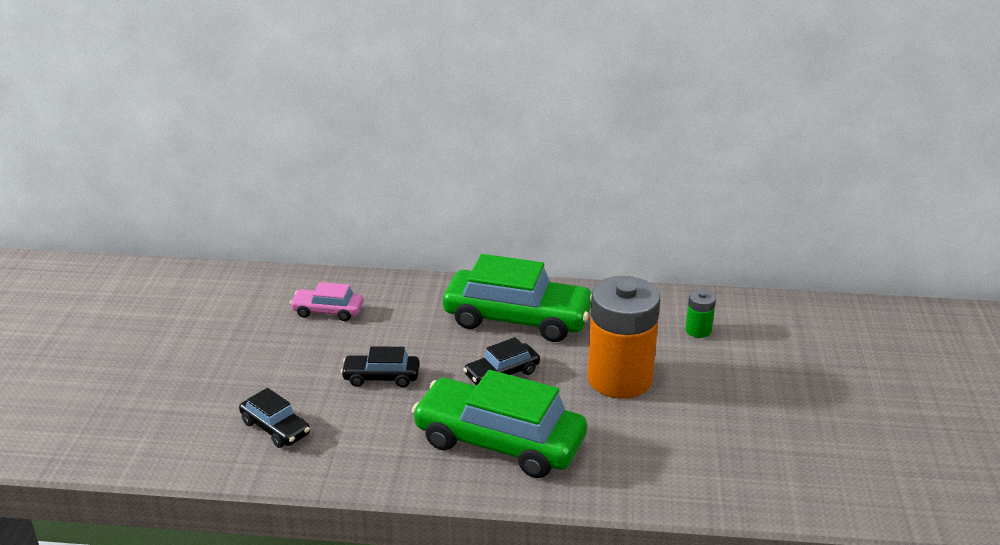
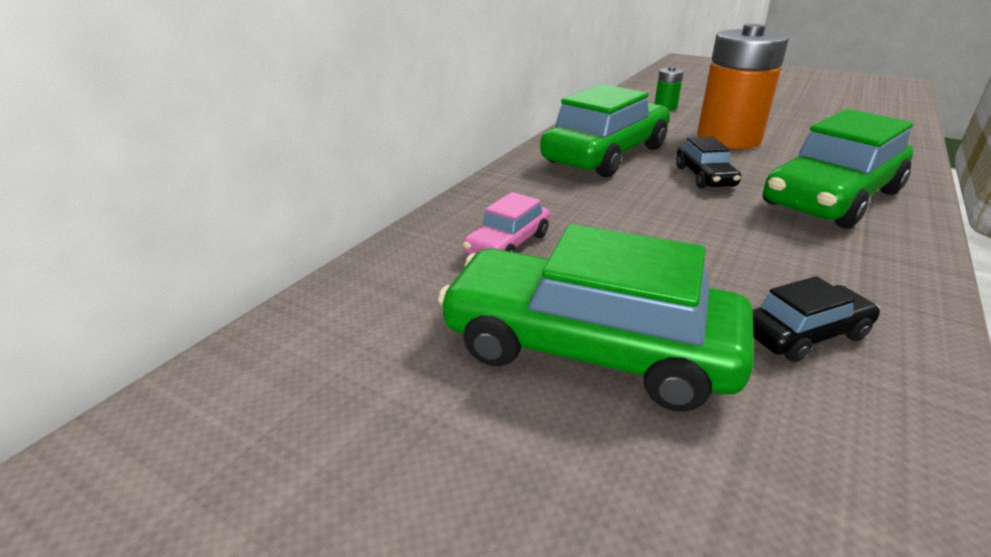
camera: 65 degrees left, 0 degrees up
(231, 360) = (589, 348): none -> green car
(381, 377) = (689, 235): black car -> none

